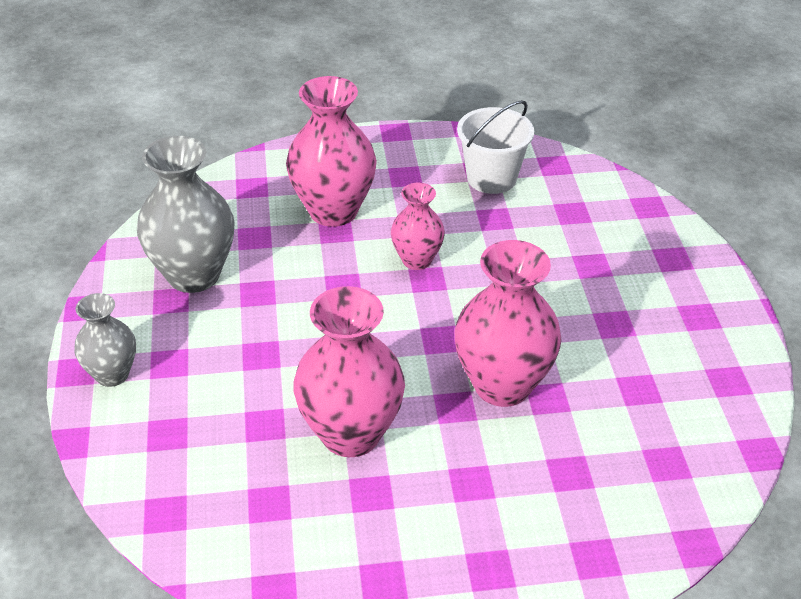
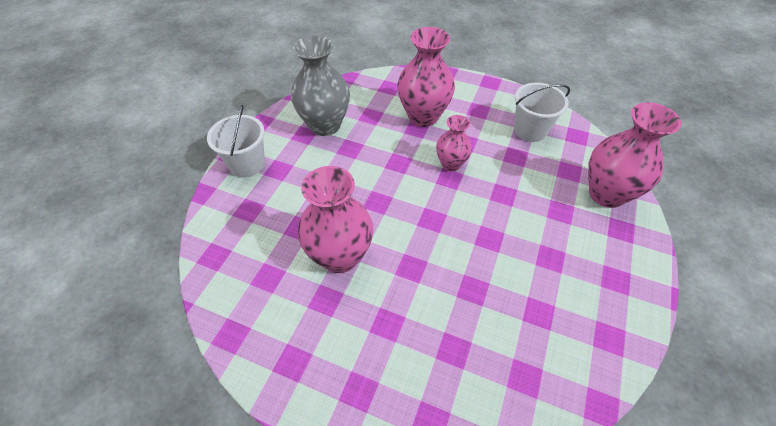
camera: 30 degrees right, 10 degrees up
(112, 374) = (247, 164): grey vase -> white bucket
(502, 385) = (449, 267): pink vase -> pink vase (606, 194)

